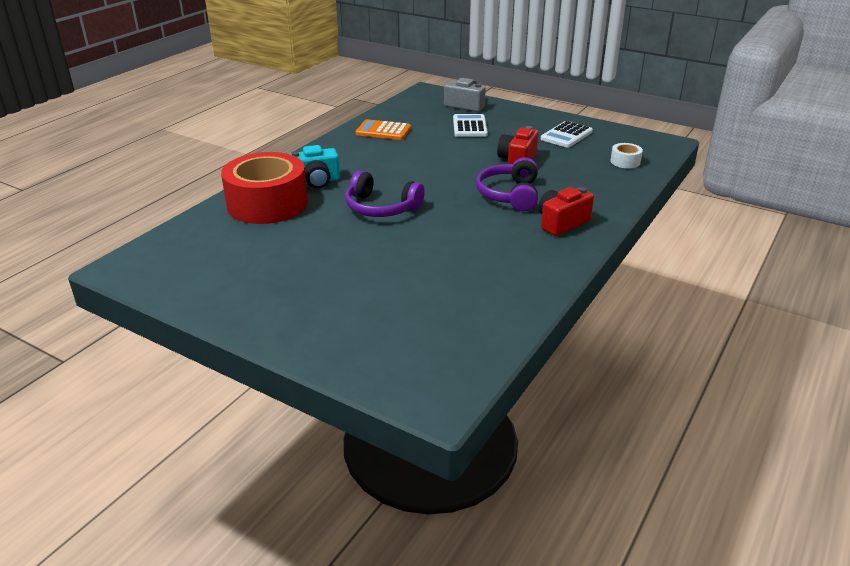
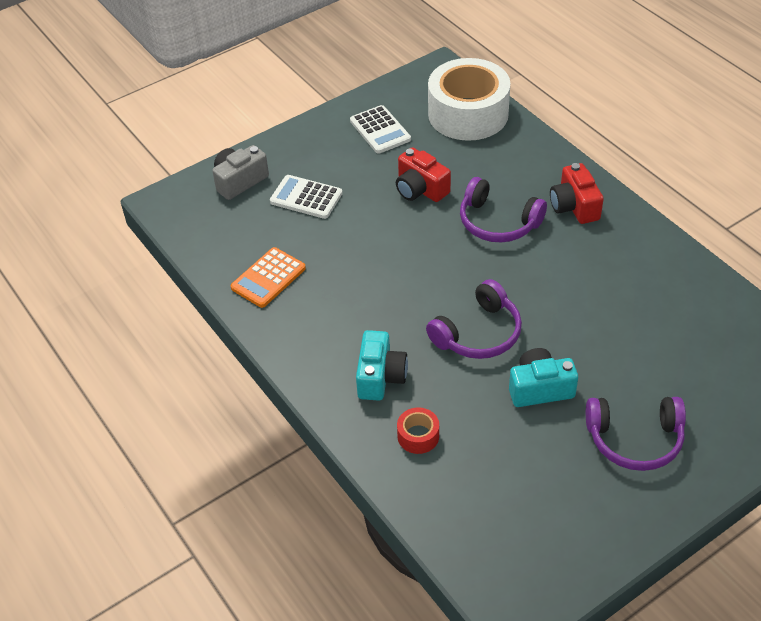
camera: 65 degrees left, 15 degrees up
(267, 204) = (418, 436): red tape -> red tape, size x0.41
(304, 293) = (635, 439): none -> purple headphones
(338, 241) = (540, 388): none -> turquoise camera
(625, 162) = (468, 114): white tape -> white tape, size x2.46

